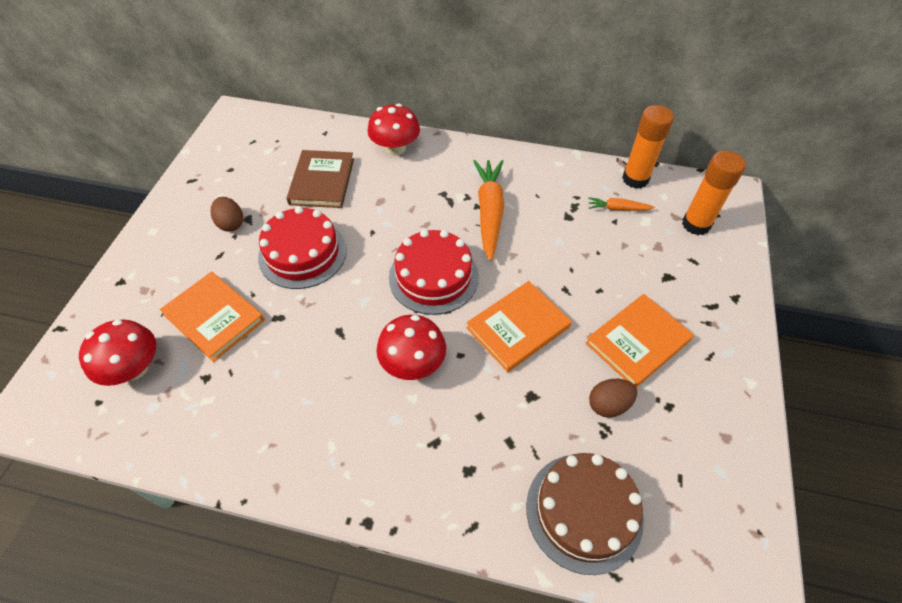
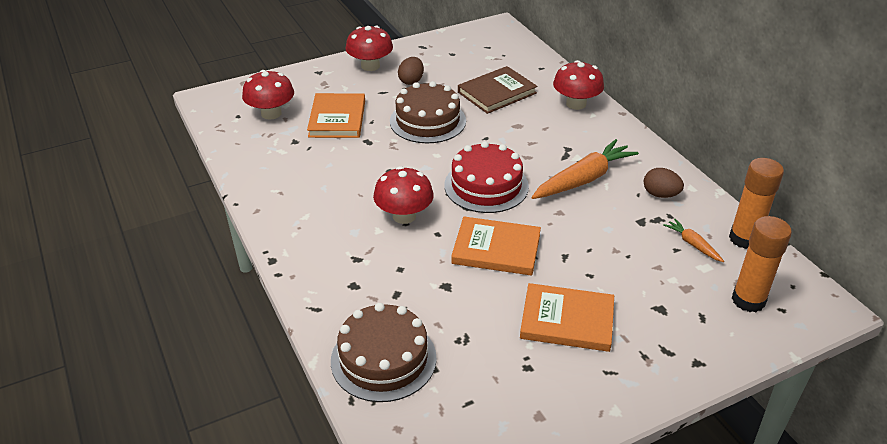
camera: 50 degrees right, 15 degrees down
(167, 236) = (370, 66): none -> red mushroom
(302, 253) = (427, 121): red cake -> brown cake
(608, 405) = (487, 331): brown egg -> brown egg (660, 194)

